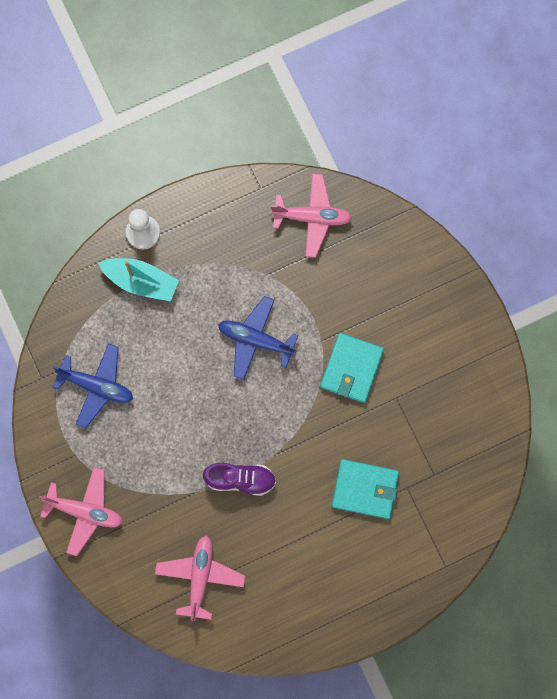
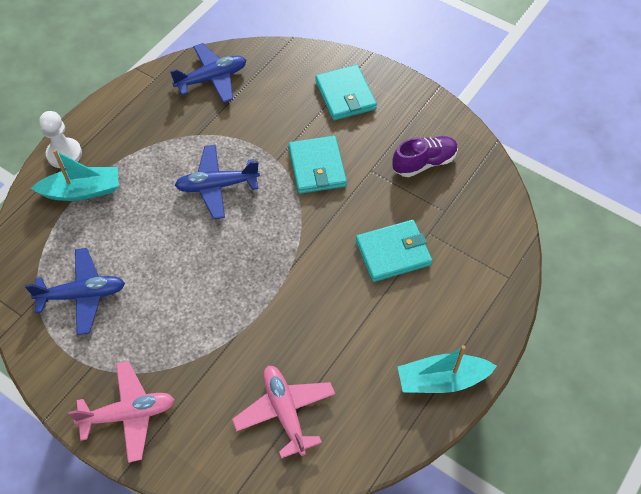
camera: 30 degrees left, 20 degrees down
(240, 479) = (272, 303): purple shoe -> purple shoe (424, 163)
(312, 217) = (212, 79): pink plane -> blue plane
(333, 621) = (442, 380): none -> turquoise boat
(422, 304) = (345, 95): none -> turquoise wallet

